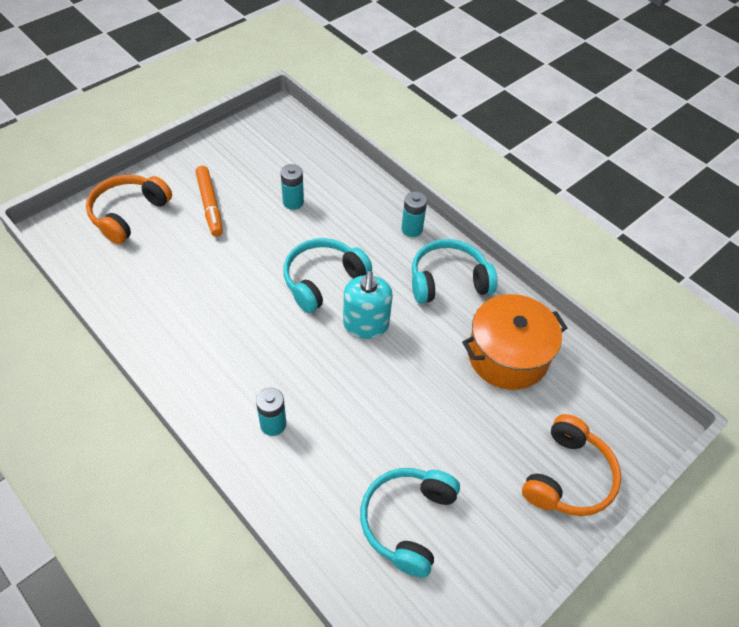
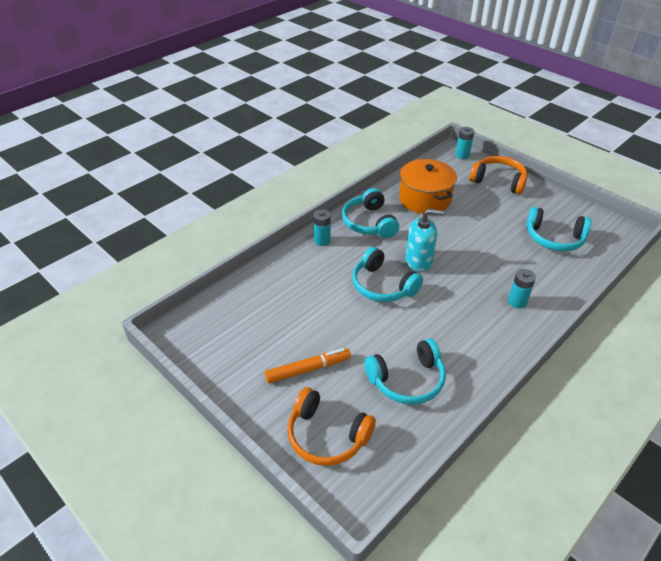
camera: 90 degrees left, 10 degrees down
(175, 283) = (407, 380): none -> turquoise headphones
(293, 202) = (299, 310): turquoise battery -> turquoise battery (462, 155)

